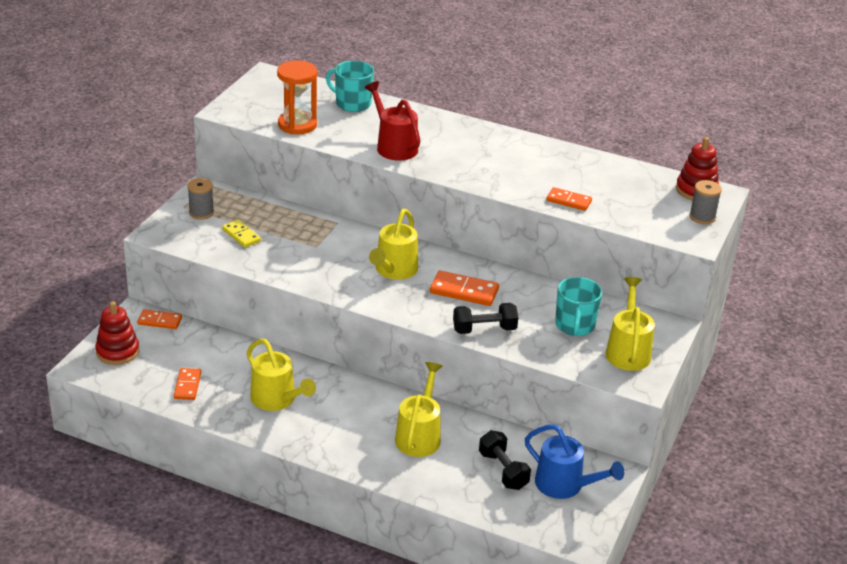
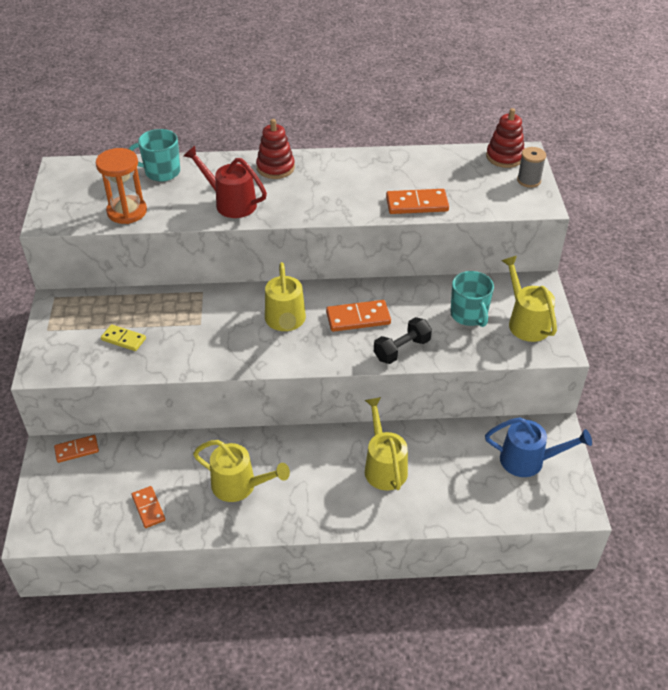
camera: 25 degrees left, 10 degrees up
(117, 351) = (57, 501): red stacking toy -> red stacking toy (275, 168)
(201, 213) = (69, 330): grey spool -> none
(503, 470) = (473, 469): black dumbbell -> none
(568, 201) = (417, 204): orange domino -> orange domino, size x1.52

